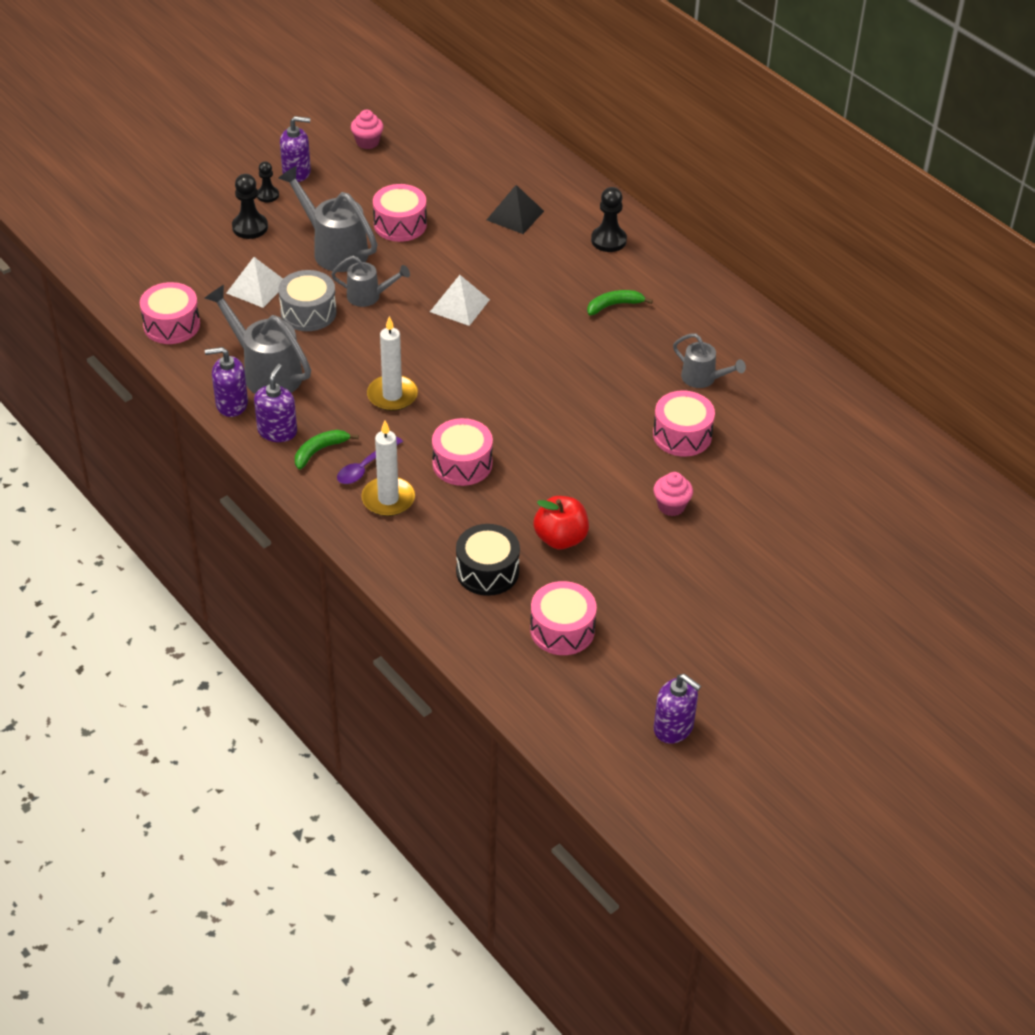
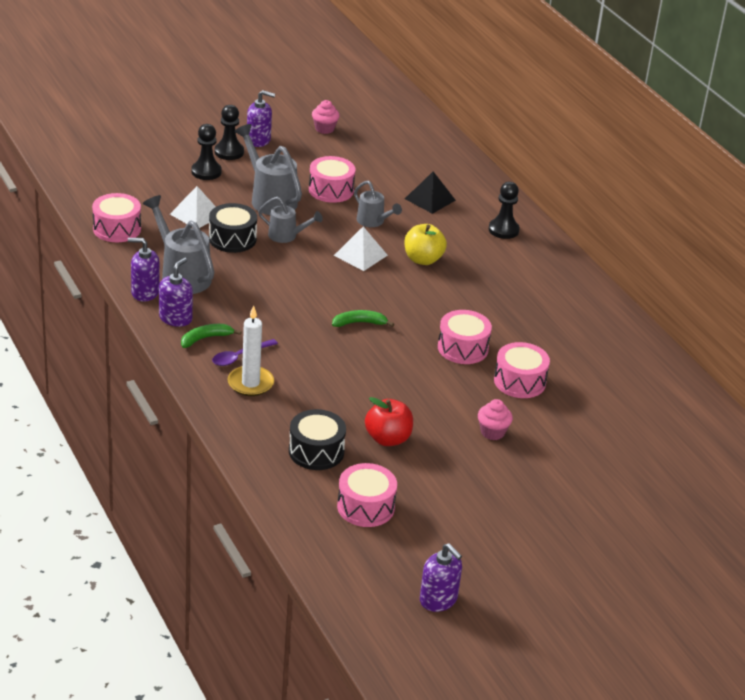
camera: 10 degrees right, 10 degrees down
(267, 195) = (229, 152): black pawn -> black pawn, size x1.56
(308, 312) = (232, 239): grey drum -> black drum
(392, 395) = (281, 309): white candle -> none
(462, 463) = (322, 369): pink drum -> pink drum (463, 348)
(531, 297) = (423, 259): none -> yellow apple
(614, 305) = (492, 277): green banana -> green banana (359, 323)
(703, 379) = (552, 343): grey watering can -> grey watering can (373, 222)

